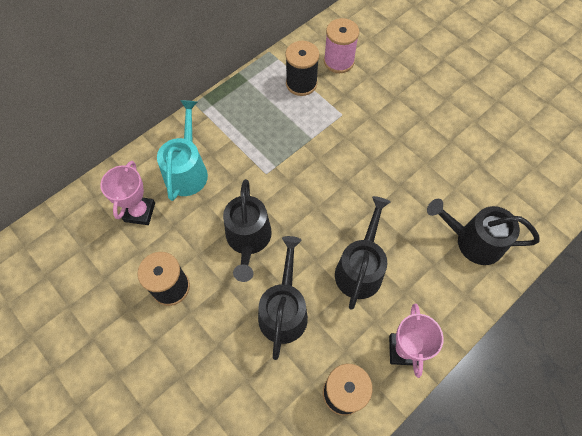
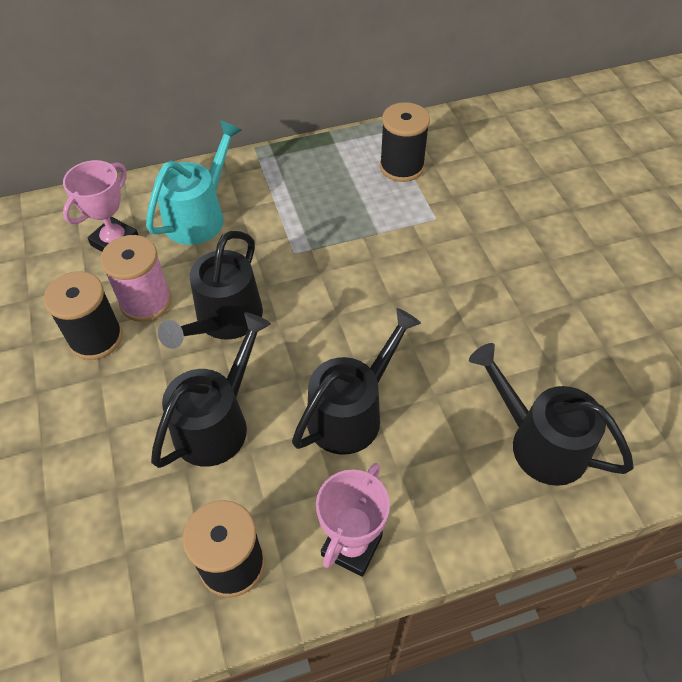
camera: 25 degrees right, 10 degrees down
(338, 61) = (466, 157): pink spool -> pink spool (146, 301)

